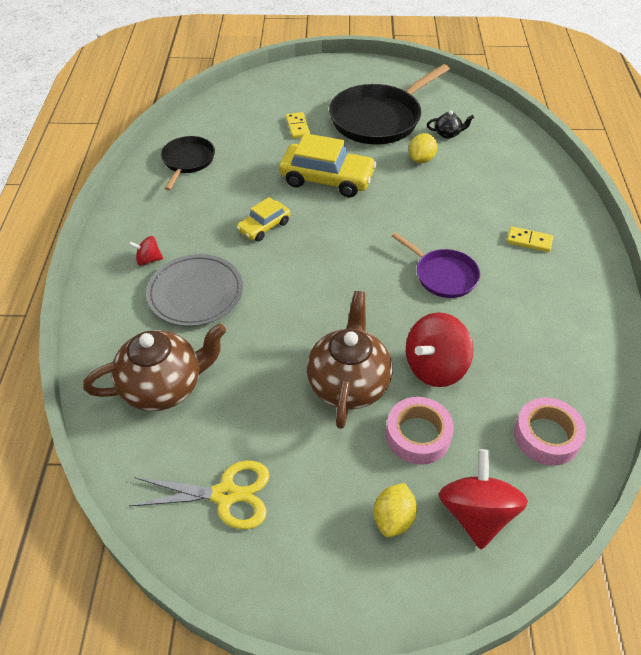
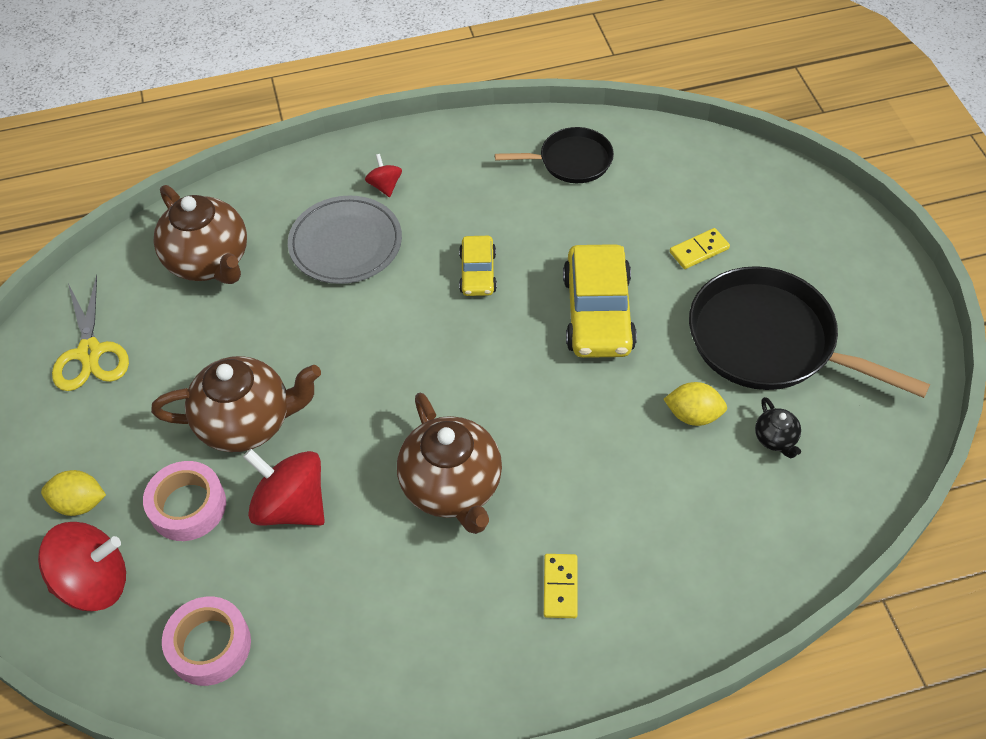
camera: 75 degrees right, 5 degrees up
(264, 226) = (478, 273): yellow car -> yellow car turned 120 degrees counterclockwise
(443, 275) = (452, 487): purple pan -> brown teapot

